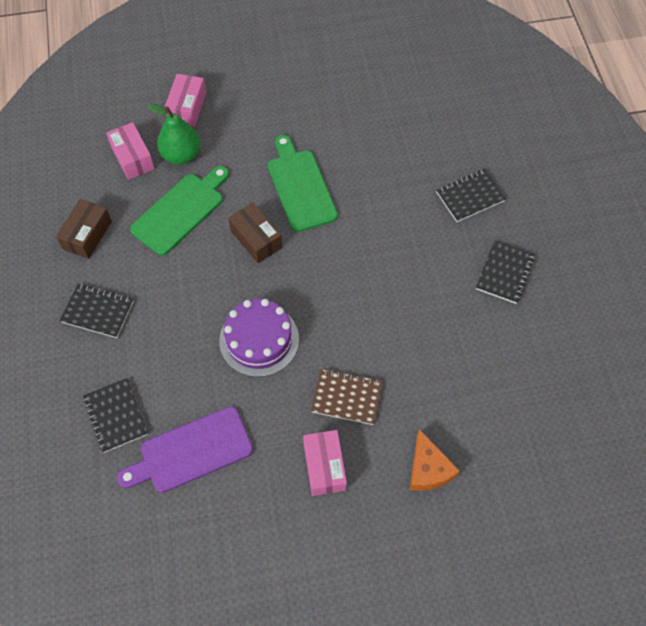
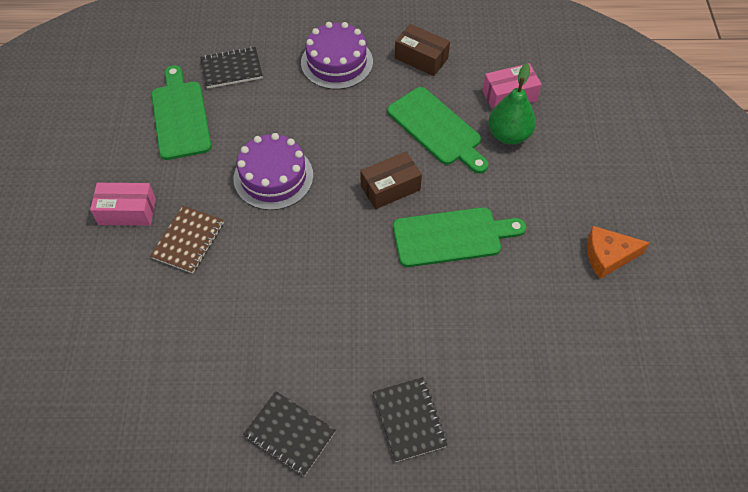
camera: 100 degrees right, 5 degrees down
(98, 312) = (337, 62): black notebook -> purple cake
(187, 107) = (574, 145): pink box -> none
(191, 452) = (180, 116): purple cutting board -> green cutting board
(428, 469) = (89, 298): orange cheese -> orange cheese (608, 256)

